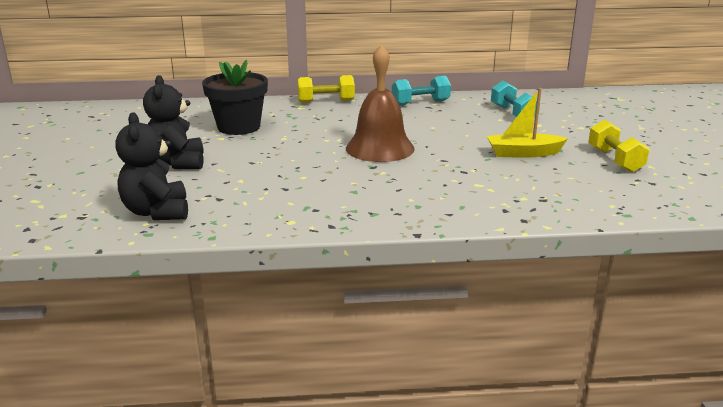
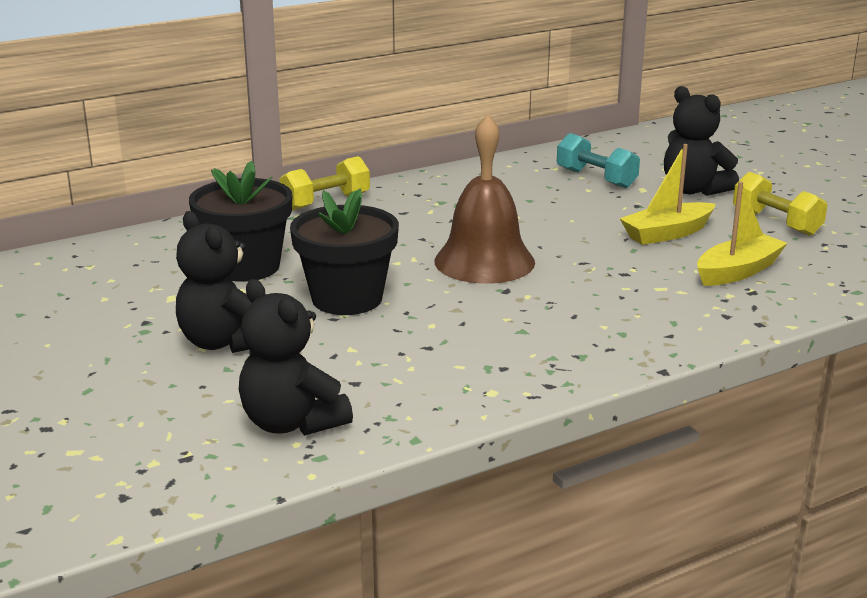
camera: 25 degrees left, 0 degrees up
(272, 153) = (347, 299): none -> black flower pot
(420, 103) = (460, 182): turquoise dumbbell -> none
(547, 185) = (737, 271): none -> yellow boat
(575, 131) = (693, 190): none -> black teddy bear

